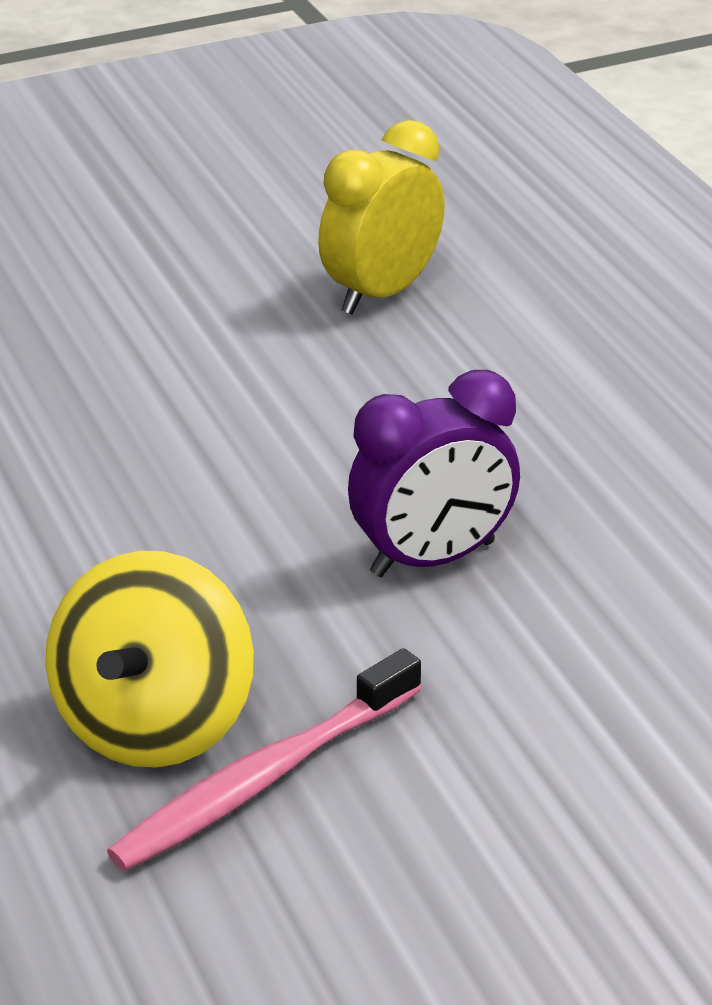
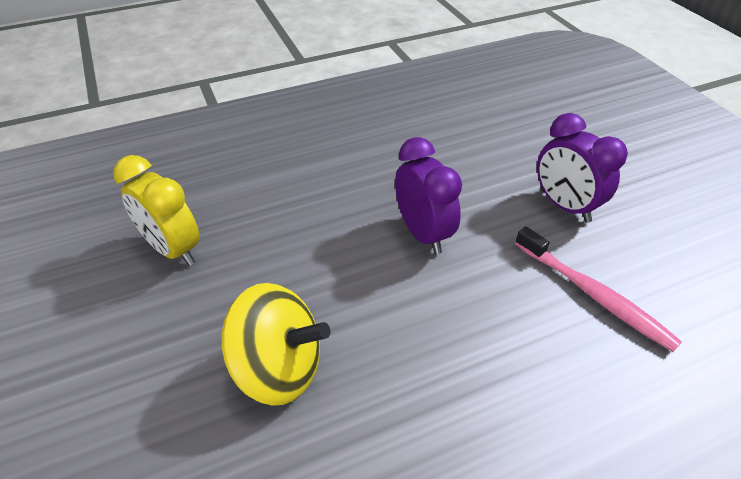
camera: 90 degrees left, 10 degrees up
(155, 723) = (568, 340): yellow spinning top -> yellow spinning top (278, 368)
(540, 779) = (564, 206): none -> purple clock

